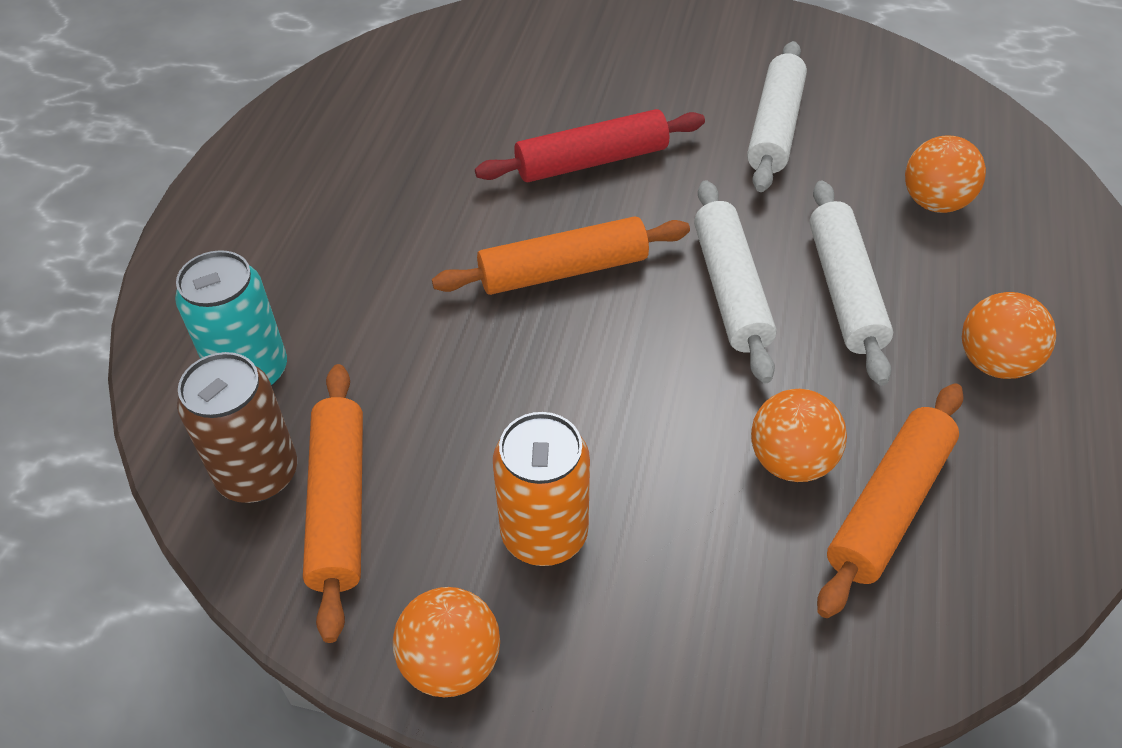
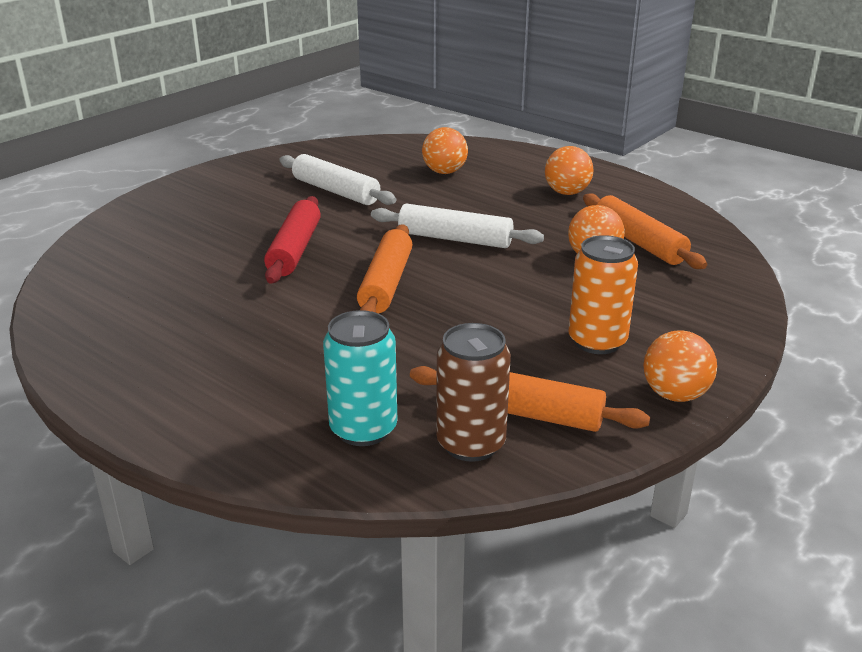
camera: 65 degrees left, 20 degrees down
(844, 290) = (485, 211): white rolling pin -> none

